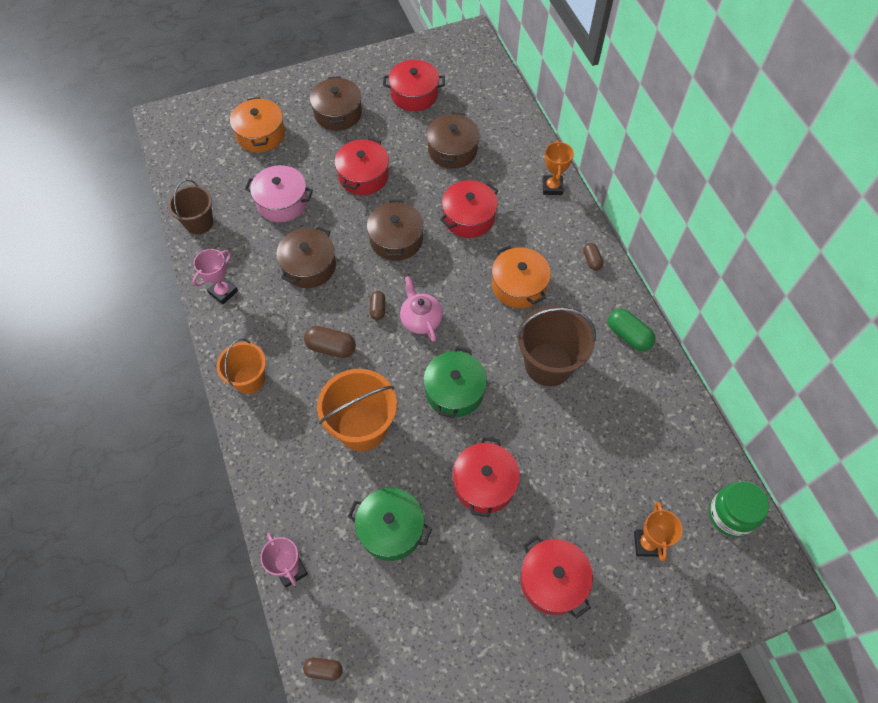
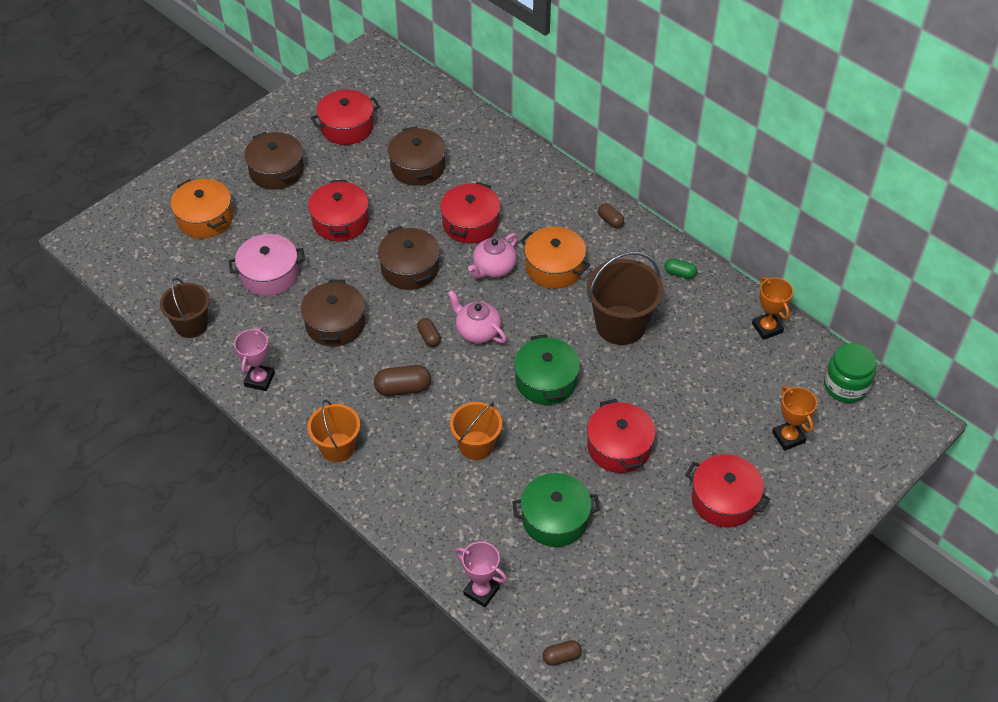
camera: 25 degrees left, 10 degrees down
(362, 427) = (476, 445): orange bucket -> orange bucket, size x0.65
(466, 266) = (493, 268): none -> pink teapot
(552, 187) = (536, 168): orange trophy -> orange trophy (767, 328)
(628, 335) = (679, 273): green capsule -> green capsule, size x0.61

